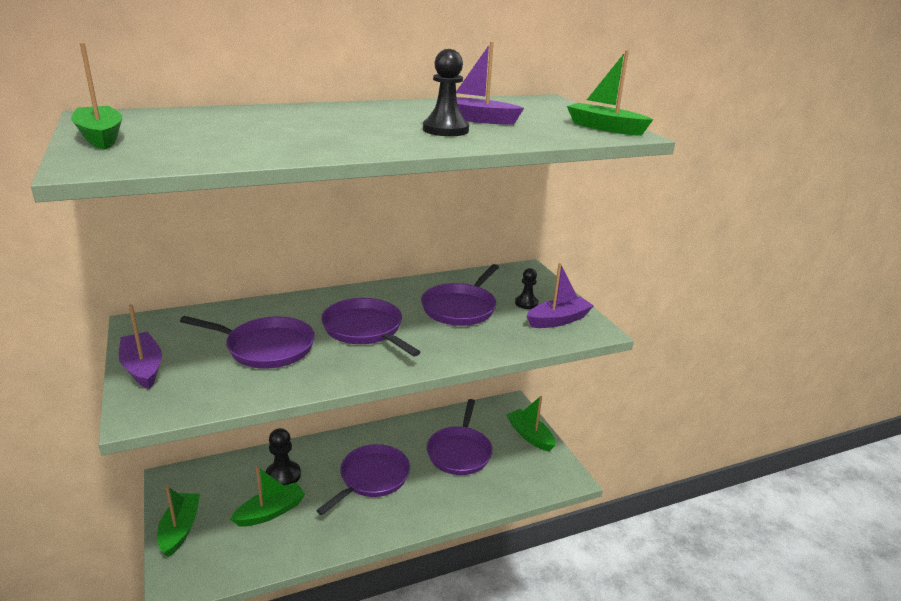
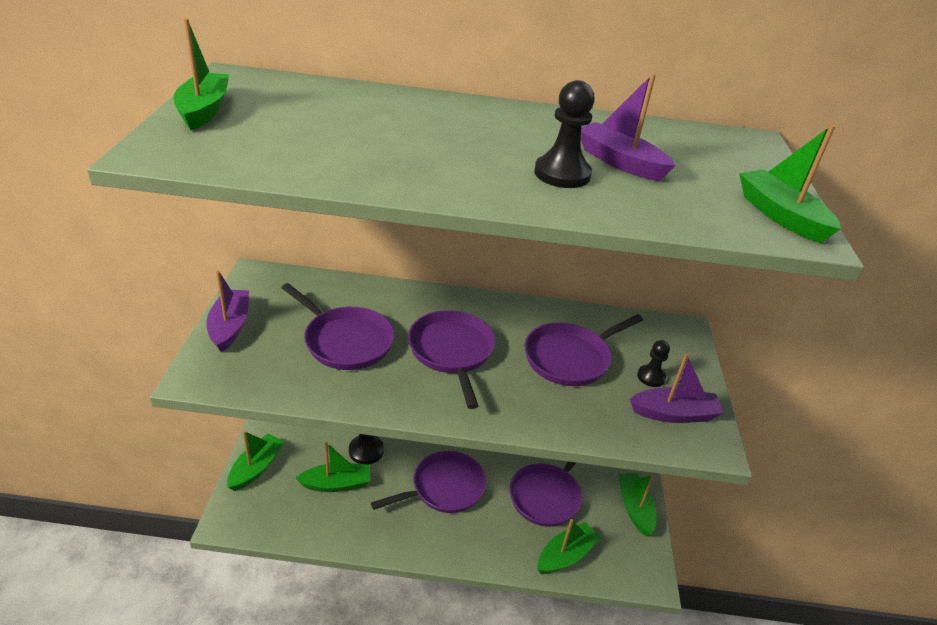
camera: 25 degrees right, 10 degrees up
(499, 488) = (565, 555): none -> green boat

